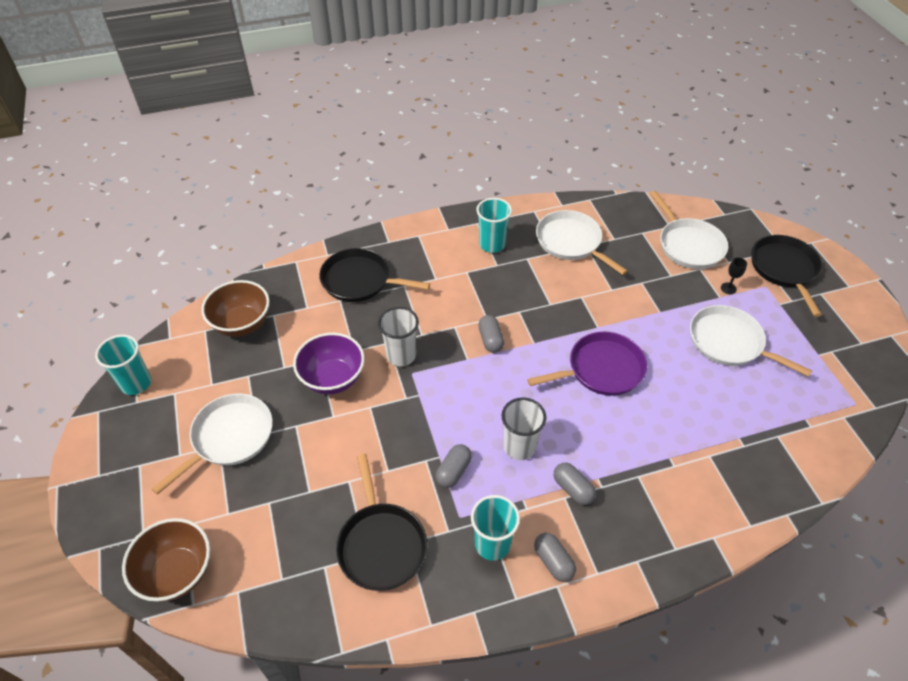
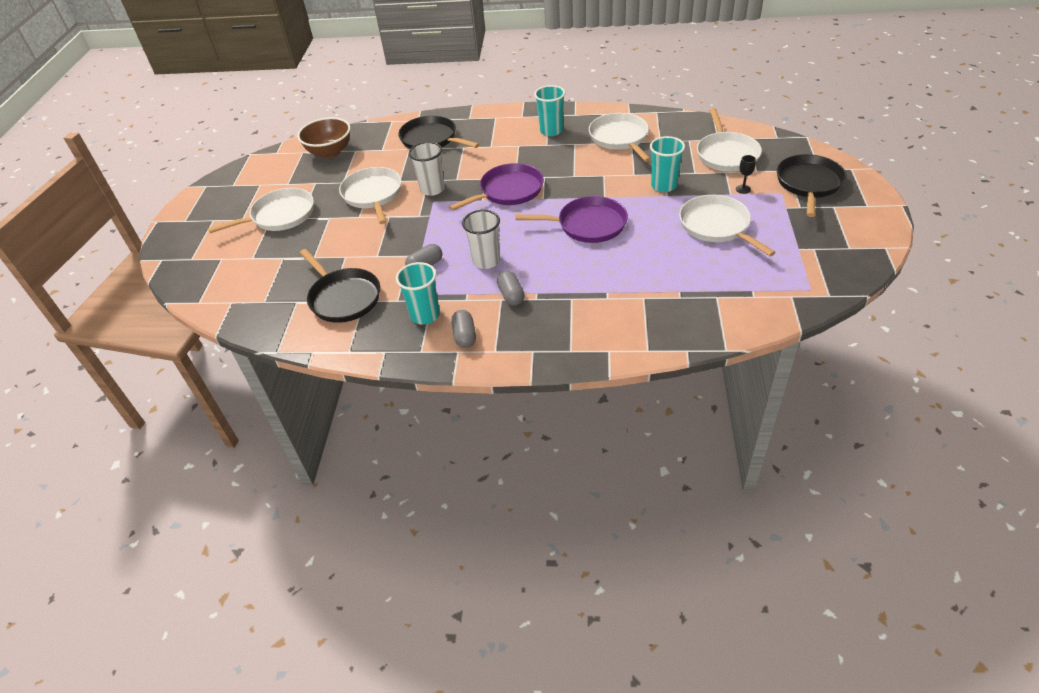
camera: 25 degrees right, 5 degrees down
(136, 383) = (239, 175): turquoise cup -> turquoise cup (664, 186)
(177, 572) = (200, 283): brown bowl -> none
(333, 379) = (373, 195): purple bowl -> white pan
(381, 545) = (343, 298): black pan -> black pan turned 45 degrees counterclockwise
(490, 340) = (508, 191): grey capsule -> purple pan

